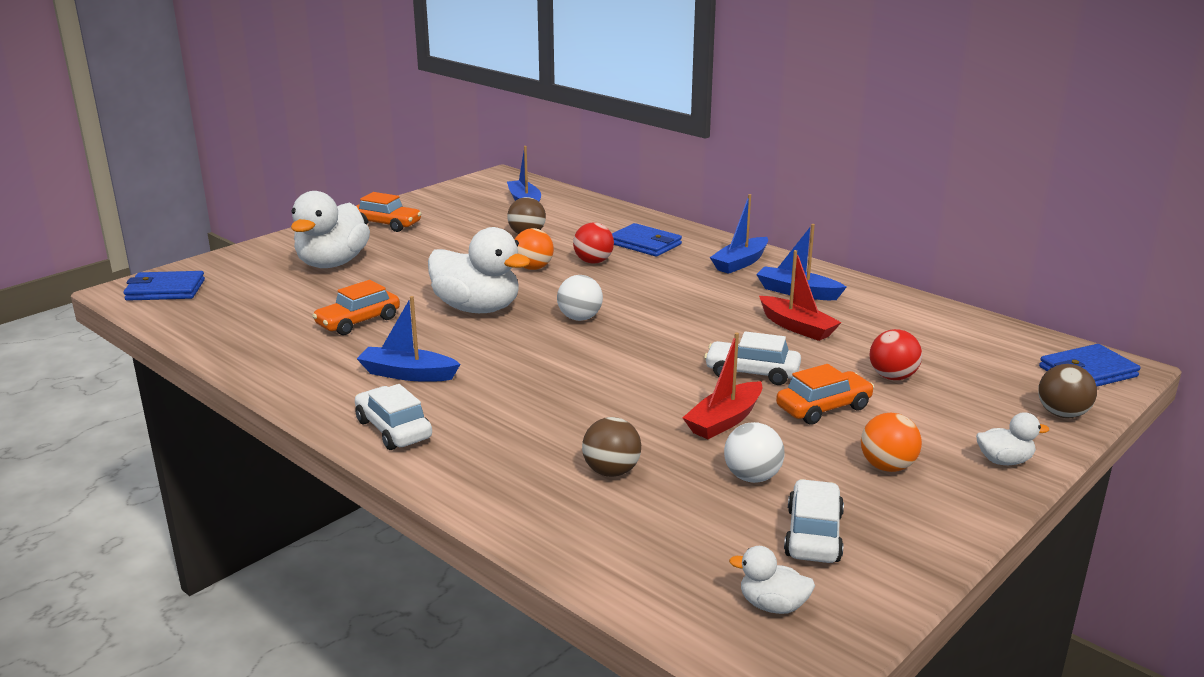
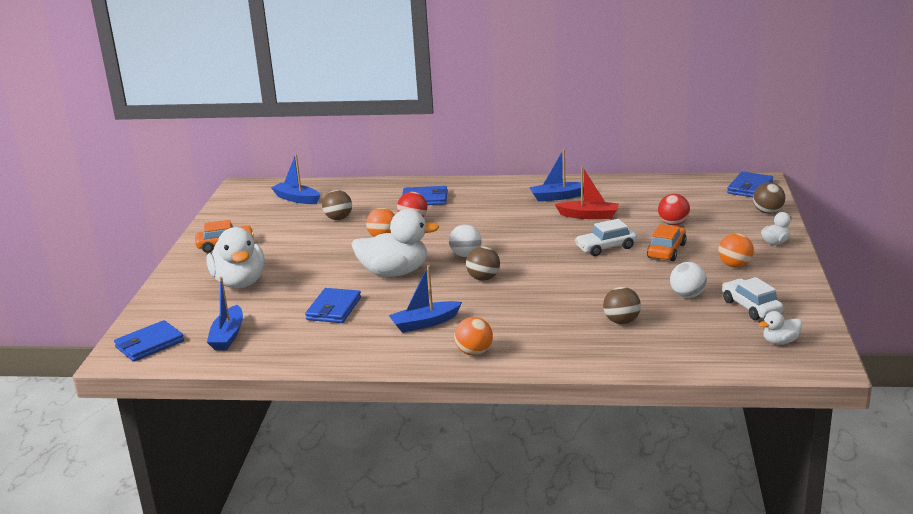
camera: 35 degrees left, 0 degrees up
(358, 322) = (334, 309): orange car -> blue wallet
(393, 429) = (474, 352): white car -> orange ball
(551, 351) = (483, 278): none -> brown ball
(724, 420) = (632, 276): red boat -> none
(740, 263) = (500, 191): blue boat -> blue boat (228, 336)

